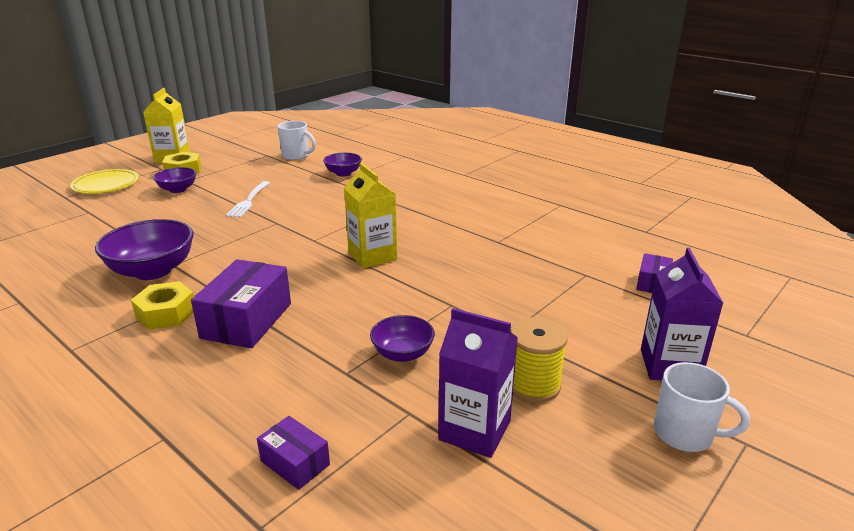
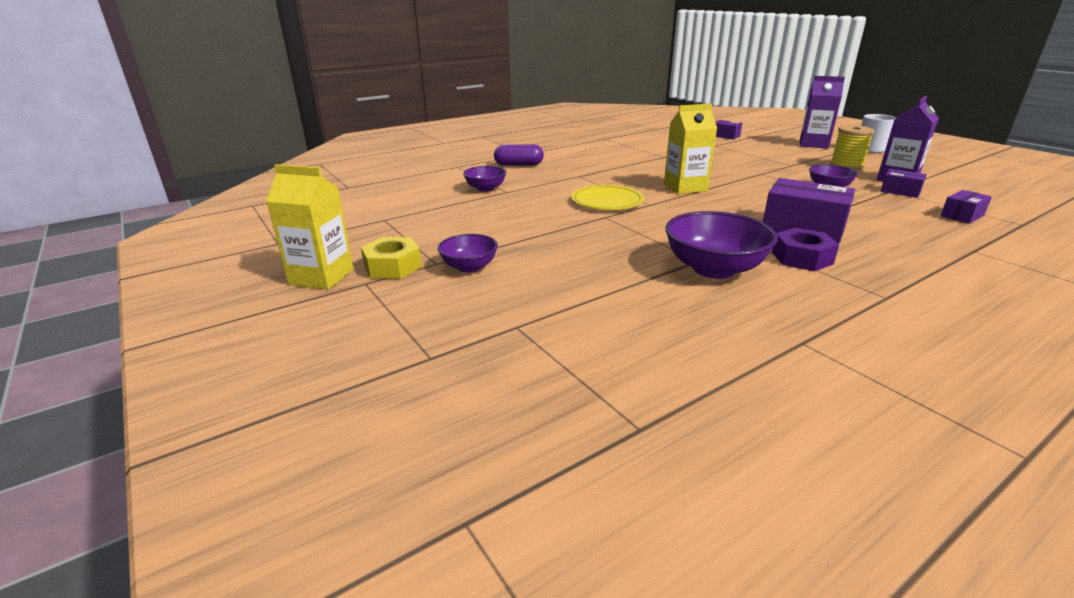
camera: 75 degrees left, 0 degrees up
(106, 185) = (400, 323): yellow plate -> yellow plate (607, 201)
(166, 313) = (802, 258): yellow nut -> purple nut
(249, 201) = (537, 228): white fork -> none
(296, 156) = (405, 205): white mug -> none
(404, 421) = (900, 191): none -> purple box
(421, 176) = (519, 165): none -> purple capsule

